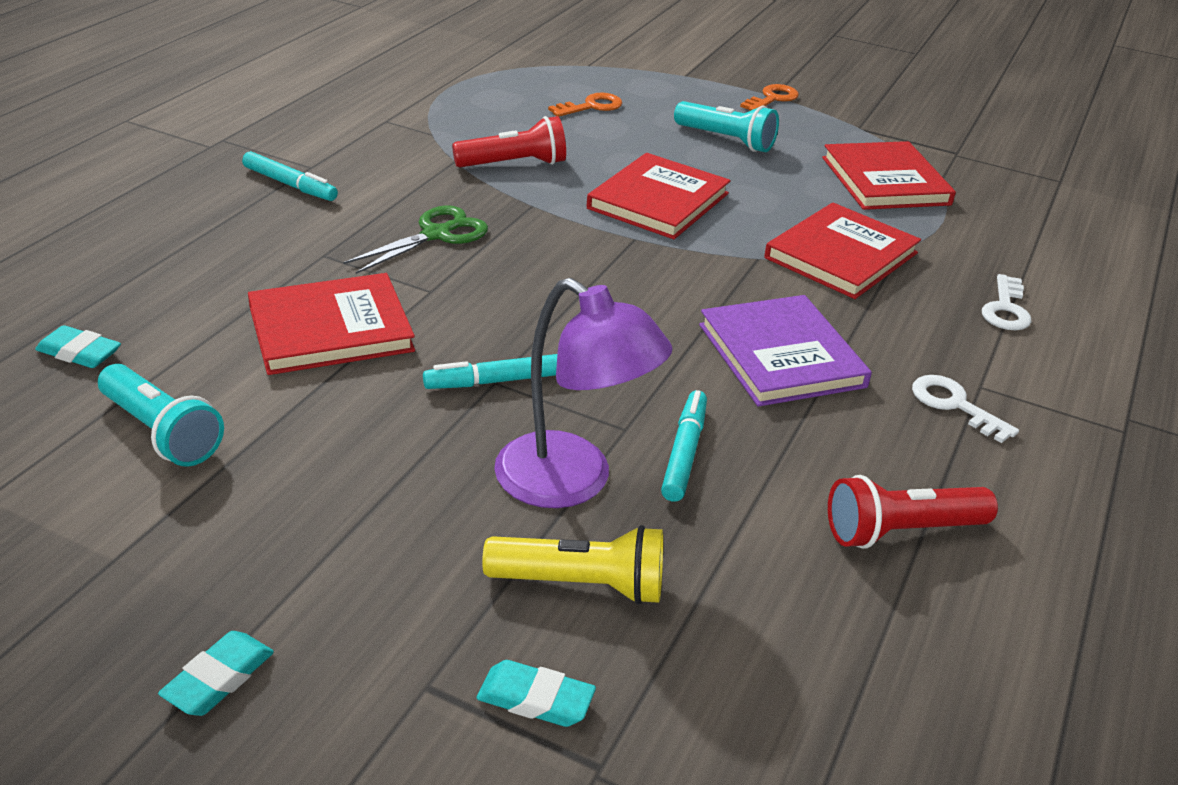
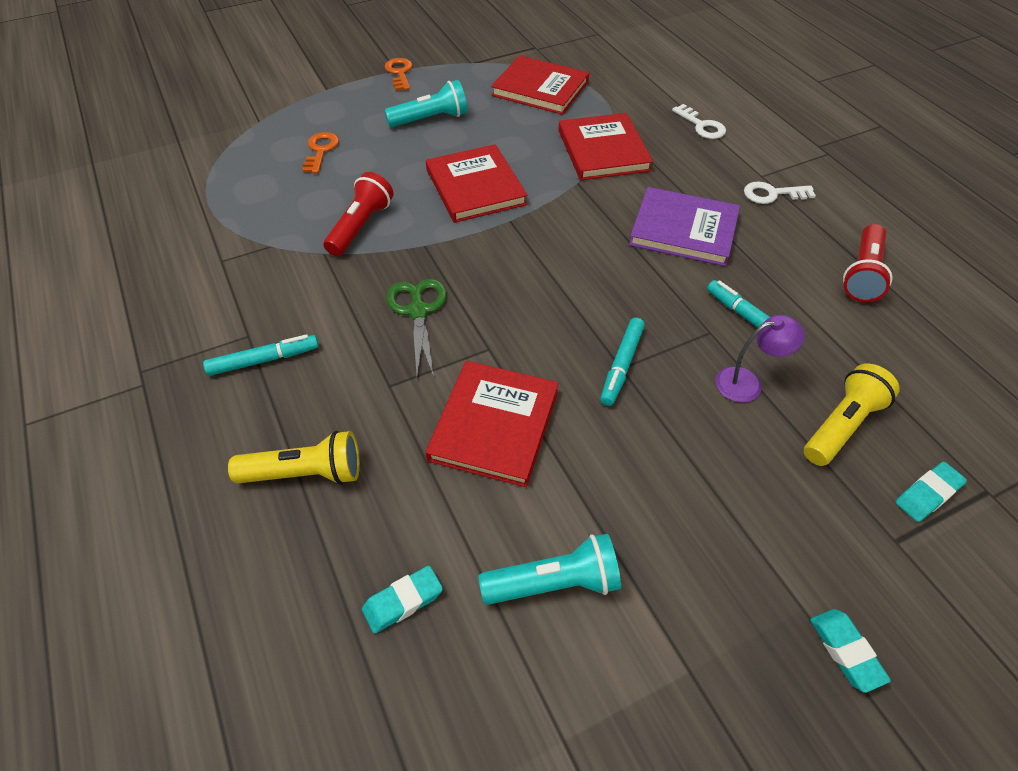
camera: 50 degrees left, 15 degrees up
(181, 253) = (306, 473): none -> yellow flashlight
(572, 482) = (747, 382): purple lamp -> purple lamp, size x0.57

